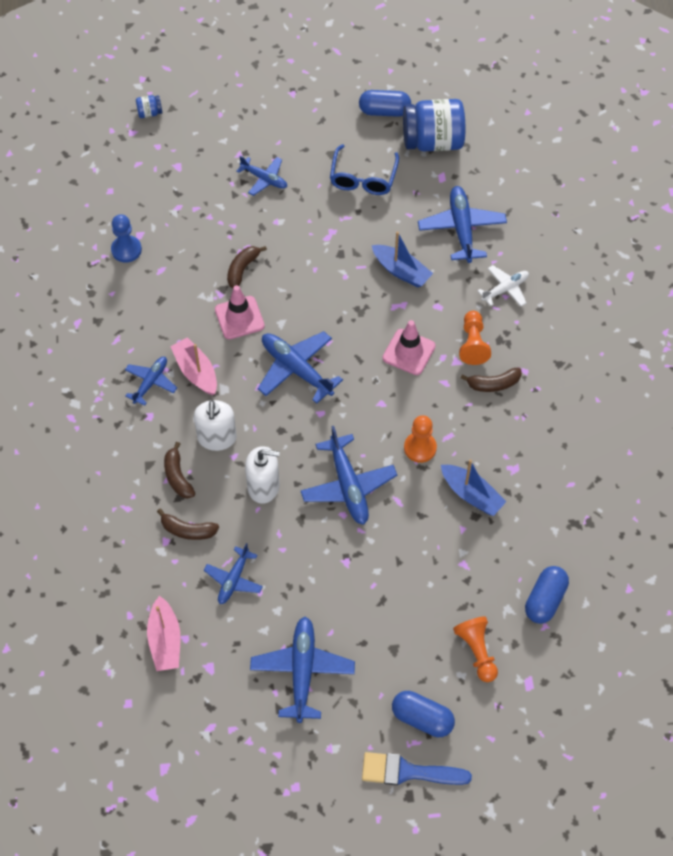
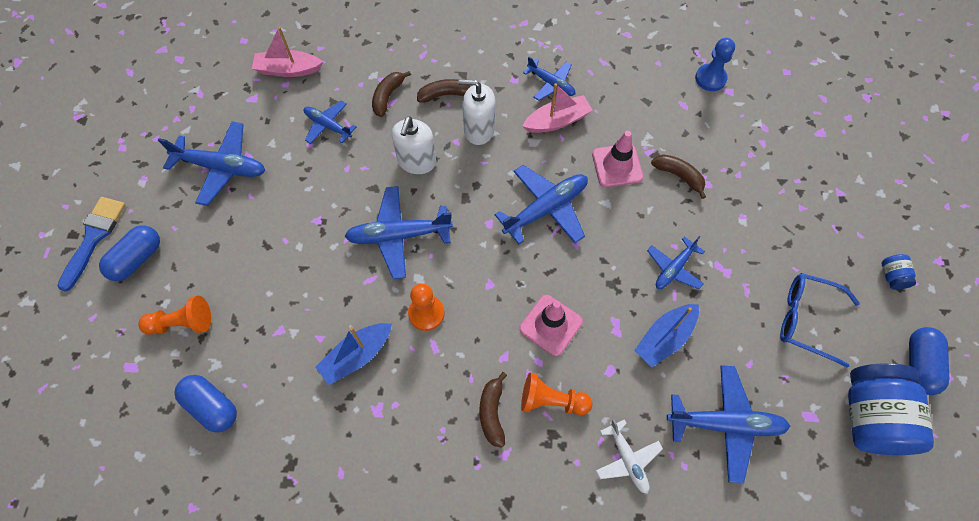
camera: 100 degrees right, 5 degrees up
(150, 113) = (895, 115): blue jar -> blue jar (892, 276)
(264, 179) = (804, 213): blue plane -> blue plane (674, 268)

